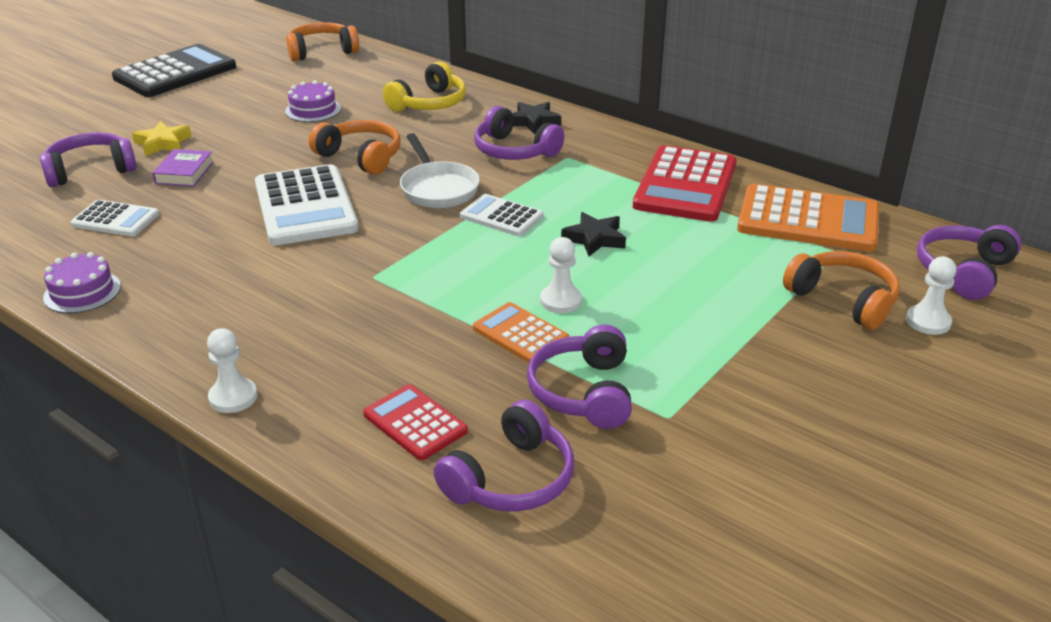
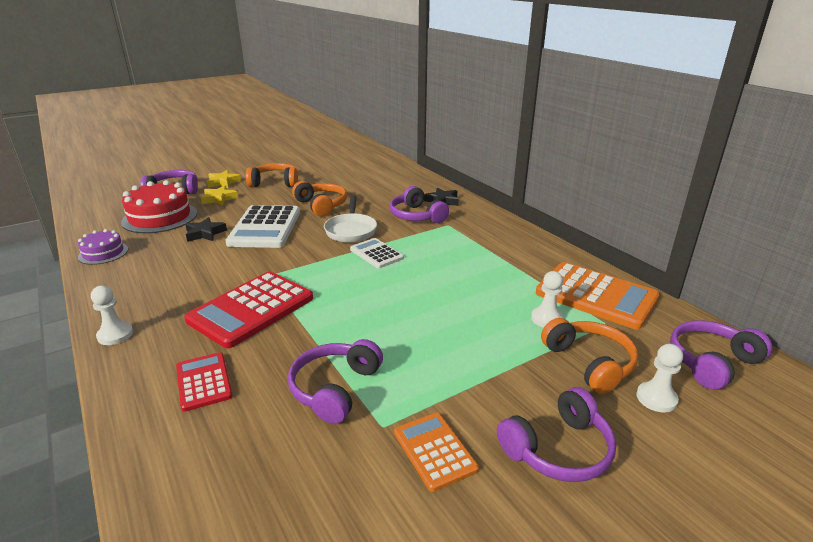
camera: 20 degrees right, 5 degrees down
(115, 219) = (160, 217): white calculator -> red cake
(175, 73) = (263, 149): black calculator -> none
(184, 173) = (219, 199): purple book -> yellow star
(313, 110) = (317, 176): purple cake -> none
(322, 51) = (349, 148): orange headphones -> orange headphones (275, 183)
(429, 103) = (386, 182): yellow headphones -> none
(511, 479) = (229, 445): purple headphones -> purple headphones (558, 449)
(520, 334) = (326, 334): orange calculator -> orange calculator (434, 451)
(561, 301) = (371, 317): white pawn -> white pawn (546, 319)
(594, 239) = (427, 279): black star -> black star (205, 233)
(685, 185) = (517, 255): red calculator -> red calculator (251, 309)

